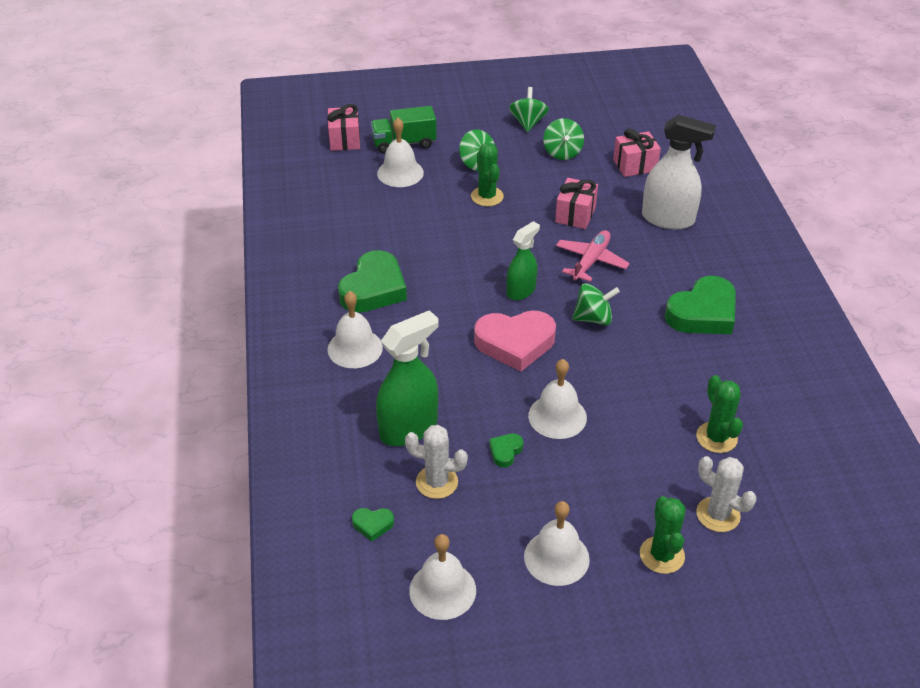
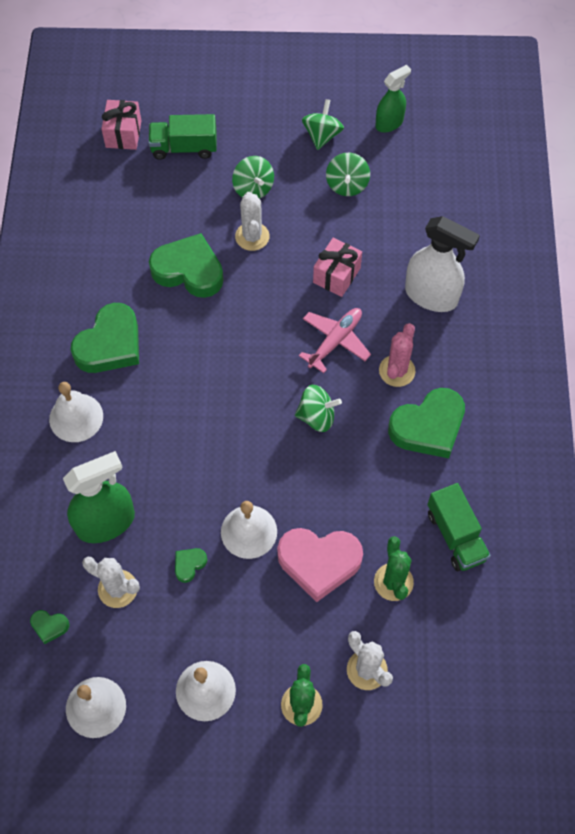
camera: 10 degrees right, 20 degrees up
(400, 173) = (170, 190): white bell -> none
(434, 227) = (189, 270): none -> green heart
(487, 196) = (252, 236): green cactus -> white cactus
(515, 343) = (231, 436): pink heart -> pink heart (319, 562)
(521, 291) = (254, 369): green spray bottle -> green spray bottle (389, 123)
(635, 165) = (419, 214): pink gift -> none
(657, 276) = (397, 371): none -> pink cactus
(762, 392) = (455, 535): none -> green truck

